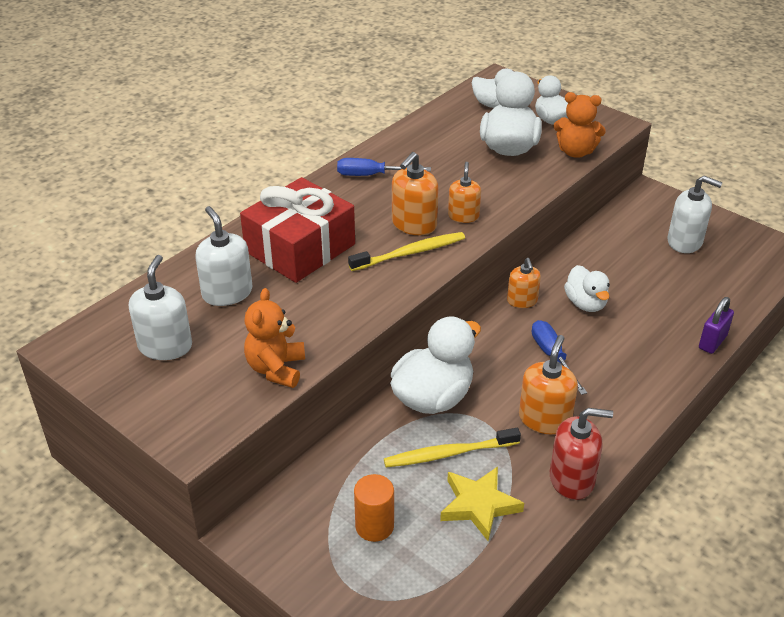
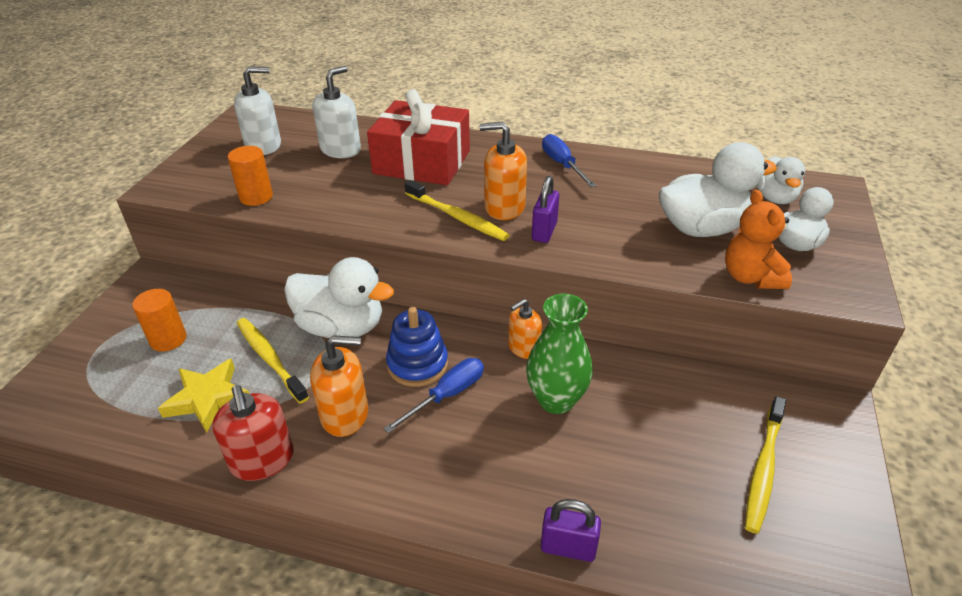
camera: 65 degrees right, 0 degrees up
(276, 369) = (256, 197): orange teddy bear -> orange cylinder
(463, 216) = (544, 231): orange soap dispenser -> purple padlock
(508, 363) = (417, 364): none -> blue stacking toy
(585, 303) = (556, 400): white duck -> green vase
(685, 242) = (763, 469): white soap dispenser -> yellow toothbrush

